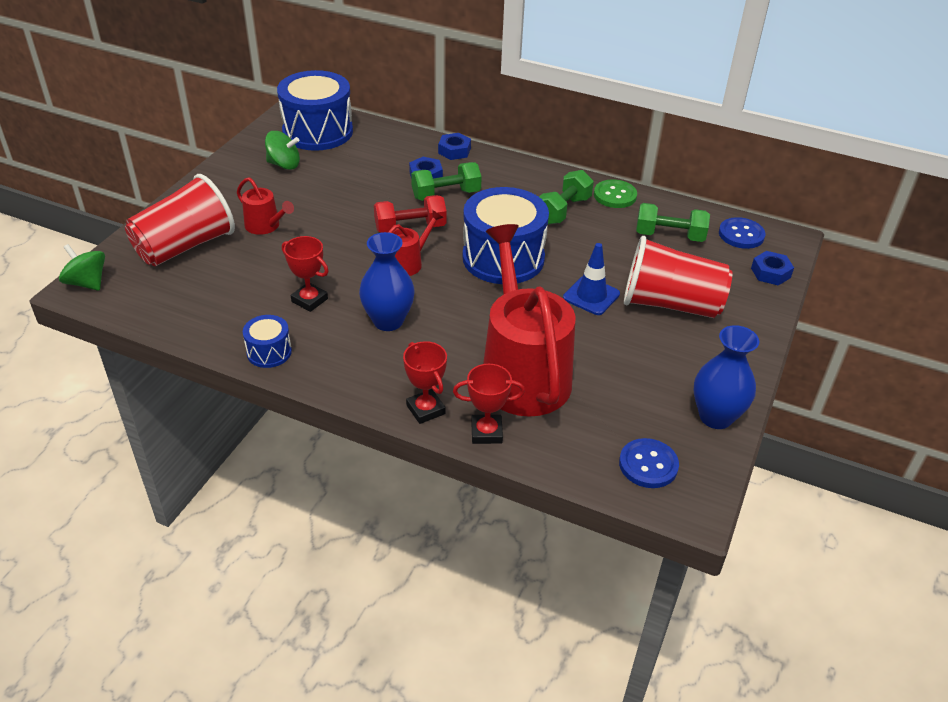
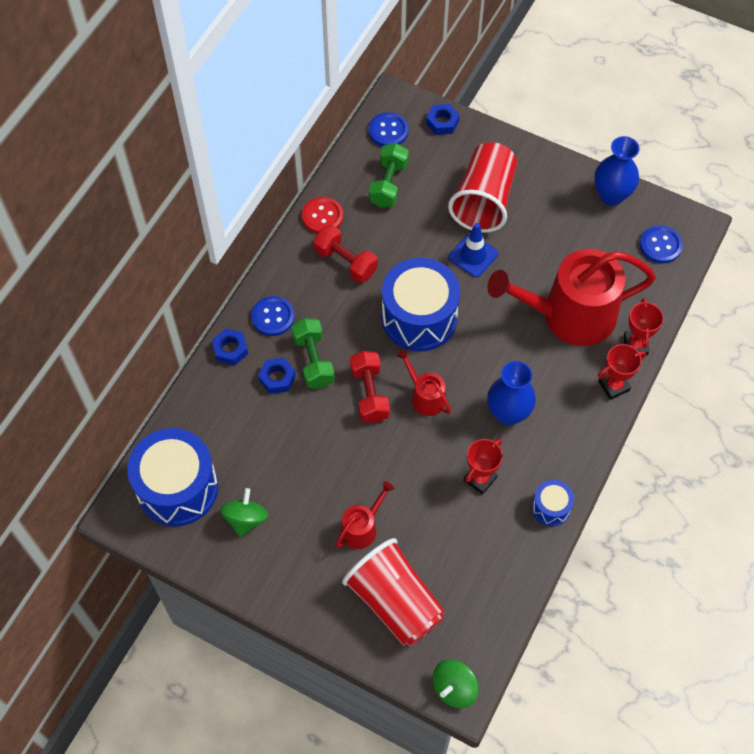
camera: 85 degrees left, 20 degrees up
(492, 171) = (273, 317): none -> blue button
(563, 210) = (345, 262): green dumbbell -> red dumbbell
(615, 195) = (322, 216): green button -> red button

